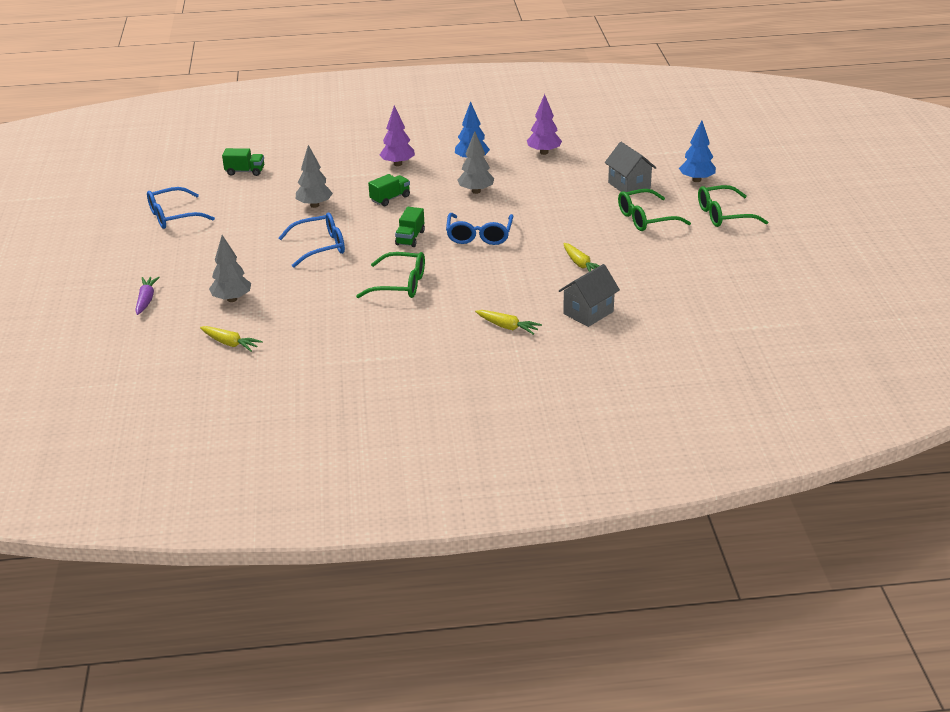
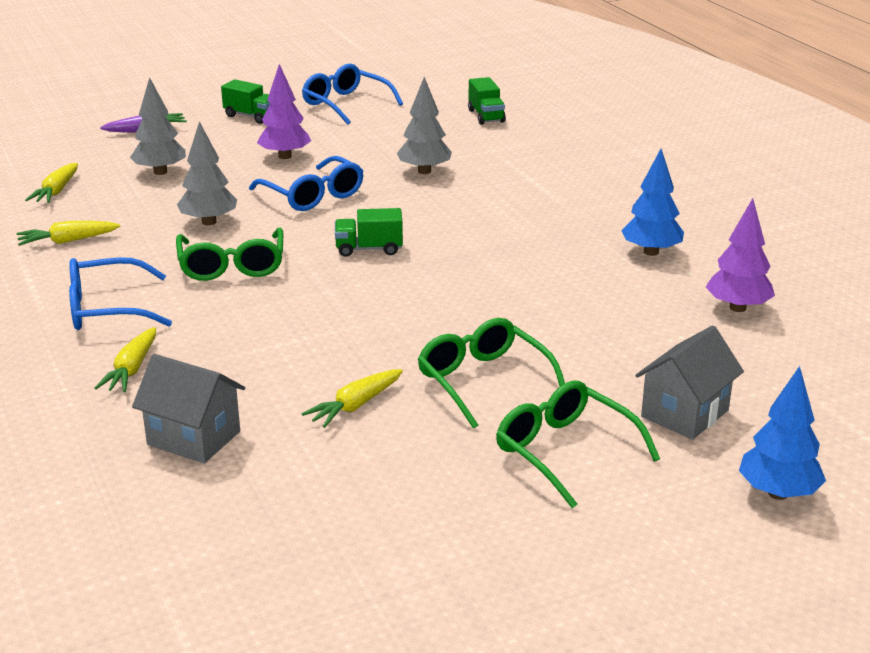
camera: 70 degrees right, 5 degrees down
(319, 342) = (68, 241): none -> yellow carrot
(390, 198) = (478, 214): green truck -> green truck (251, 116)
(398, 164) = (588, 200): purple tree -> purple tree (285, 156)
(476, 191) = (549, 273): grey tree -> grey tree (209, 222)
(479, 236) = (405, 299): blue glasses -> blue glasses (107, 309)
(723, 215) = (647, 551): green glasses -> green glasses (483, 381)

